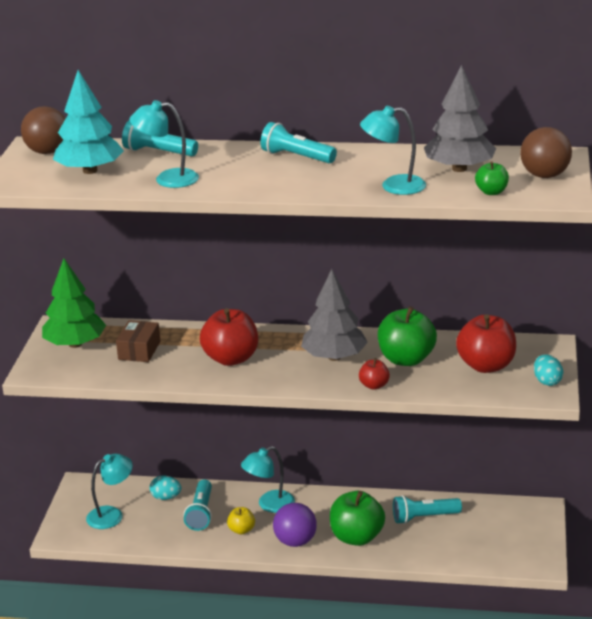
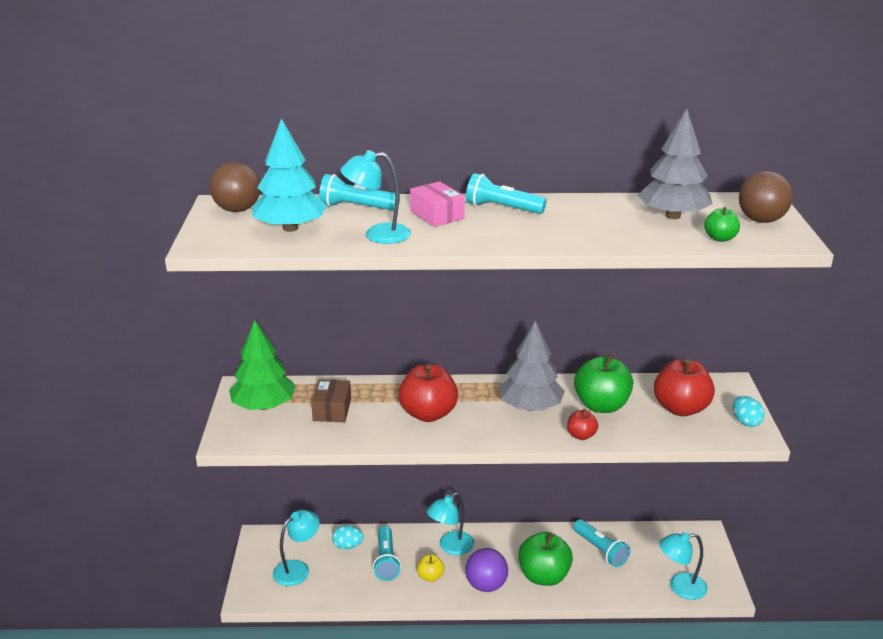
camera: 10 degrees left, 0 degrees up
(231, 162) = (437, 215): none -> pink box
(393, 186) = (617, 235): turquoise lamp -> turquoise lamp (680, 587)
(424, 517) = (600, 550): turquoise flashlight -> turquoise flashlight turned 105 degrees counterclockwise

